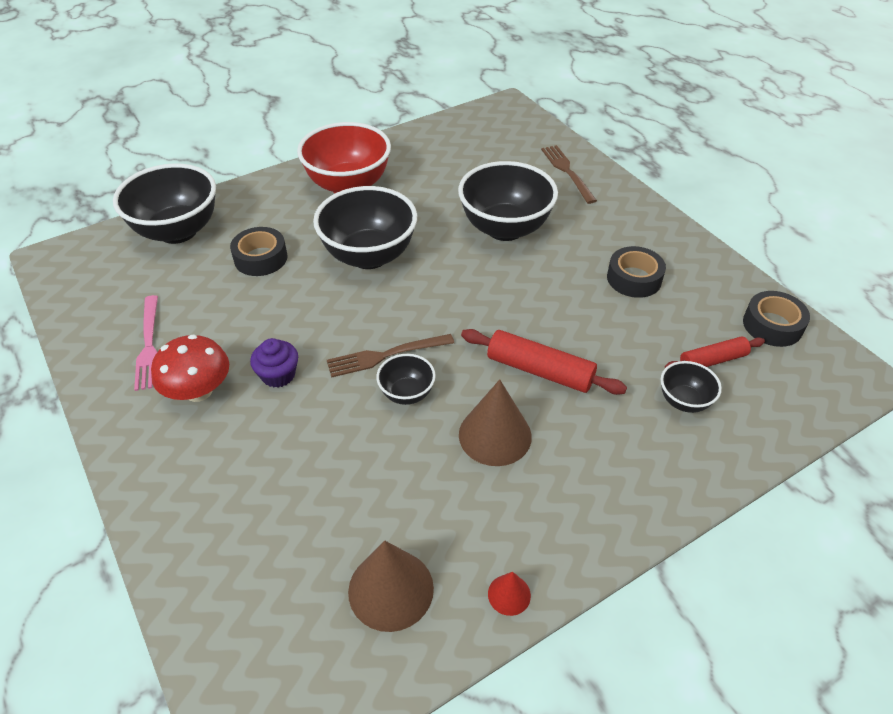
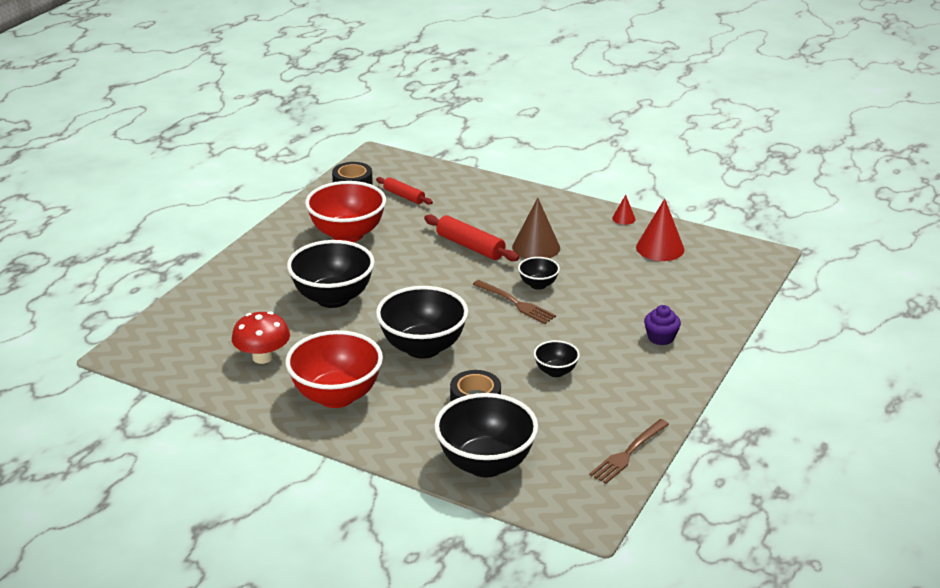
camera: 120 degrees left, 15 degrees down
(149, 346) = (614, 405): pink fork -> none
(199, 391) = (624, 362): red mushroom -> red mushroom (263, 357)
(278, 375) = (576, 337): purple cupcake -> purple cupcake (660, 337)
(391, 589) = (660, 248): brown cone -> red cone
(539, 370) = (470, 246): red rolling pin -> red rolling pin turned 45 degrees counterclockwise
(567, 171) = (225, 291): brown fork -> brown fork (628, 453)
(634, 278) = (347, 234): black tape -> red bowl
(684, 401) = (447, 199): black bowl -> black bowl (555, 371)

